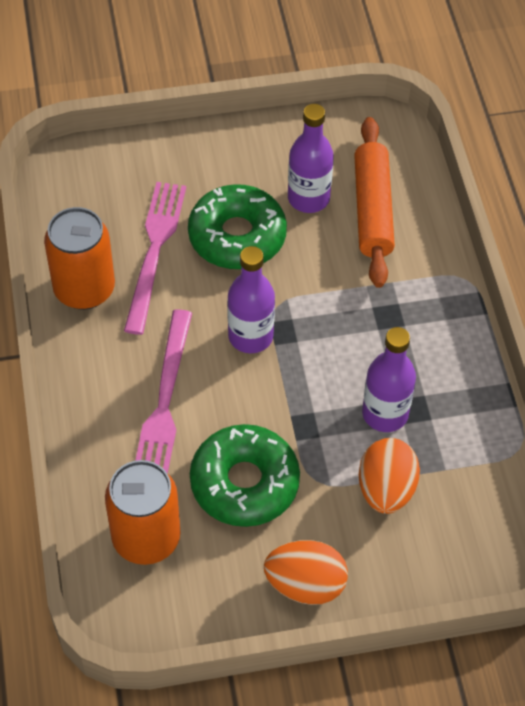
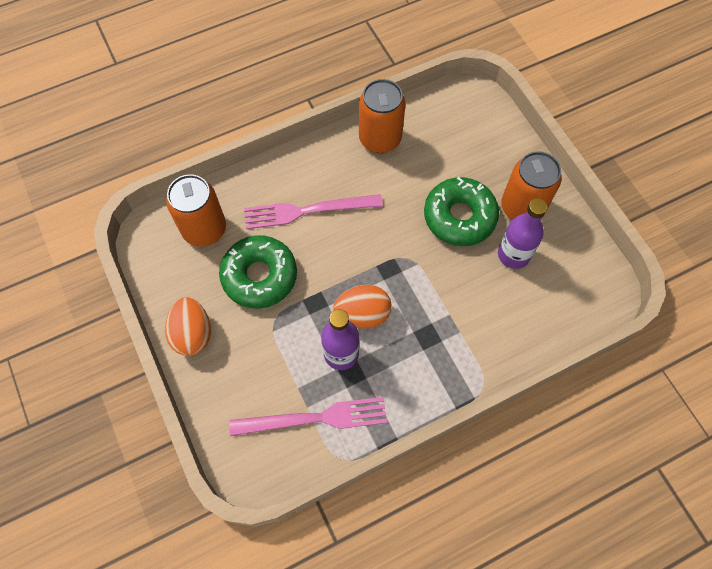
camera: 75 degrees right, 10 degrees up
(155, 250) = (427, 170): pink fork -> pink fork (315, 418)
(248, 170) = (522, 207): none -> orange can
(250, 336) = (377, 248): purple bottle -> none
(372, 209) = (522, 302): orange rolling pin -> none
(386, 489) = (279, 369): orange egg -> orange egg (362, 314)

